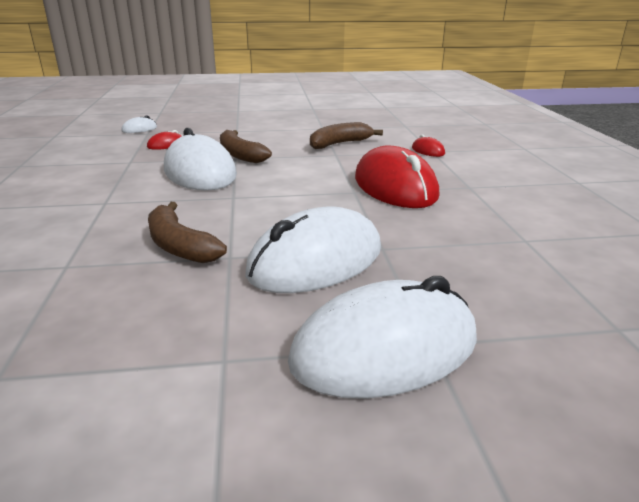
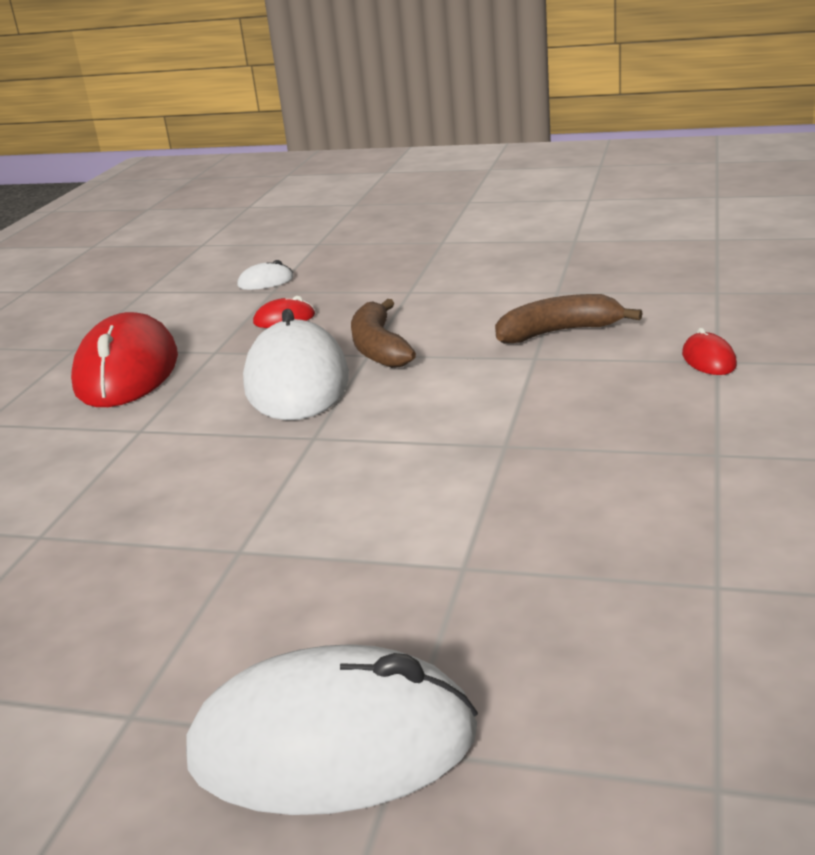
camera: 25 degrees right, 0 degrees up
(179, 246) = (187, 521): brown banana -> none
(316, 261) = (347, 577): white mouse -> none
(395, 187) = (580, 441): red mouse -> red mouse (127, 372)

